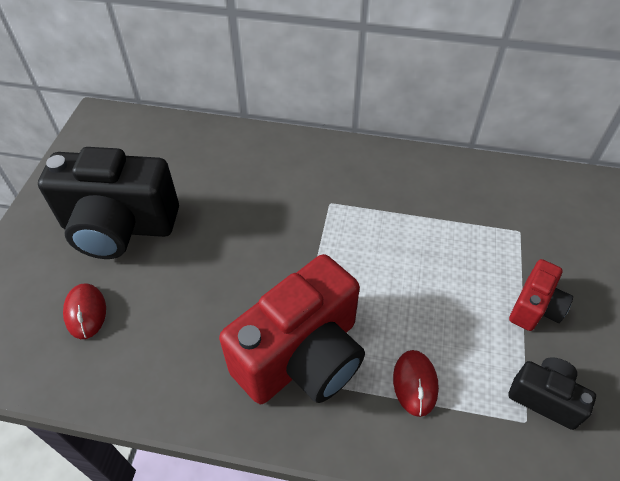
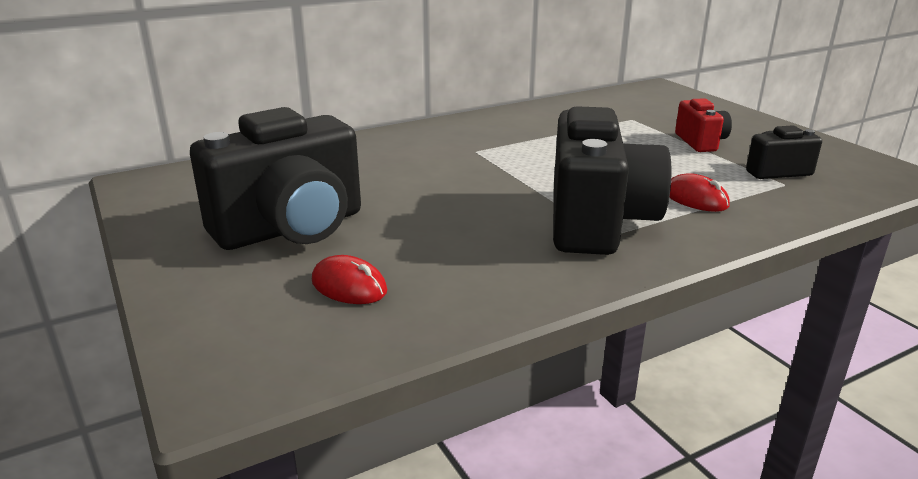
camera: 40 degrees left, 25 degrees down
(302, 357) = (597, 222): red camera -> black camera

